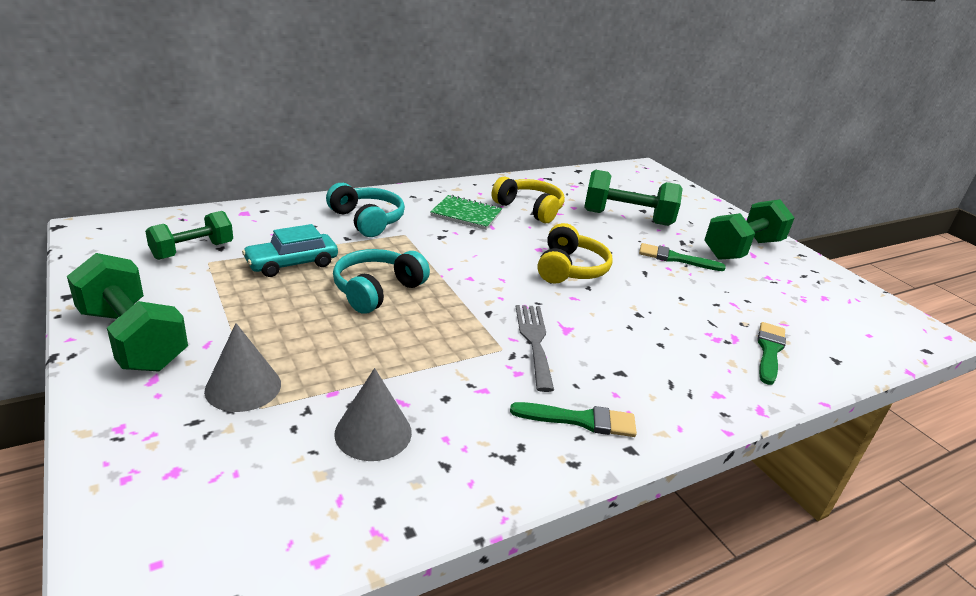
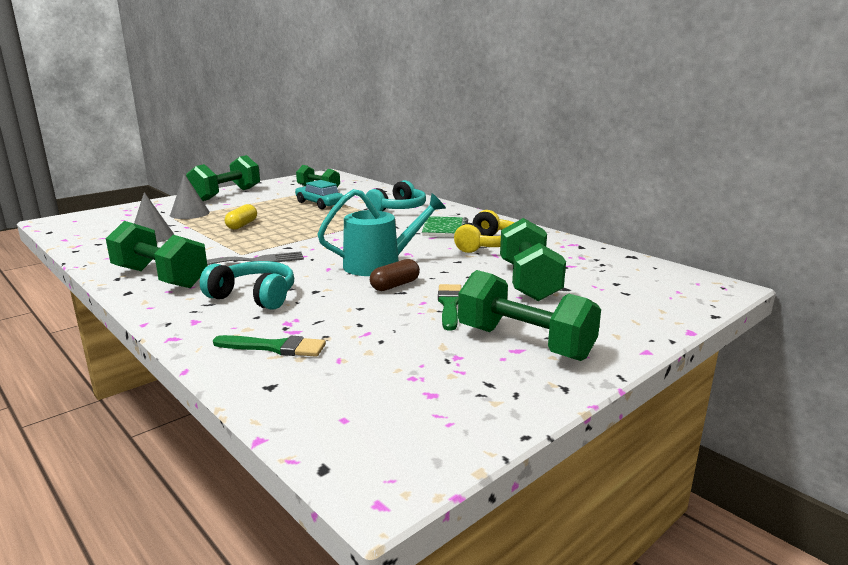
camera: 80 degrees right, 10 degrees down
(362, 338) = (242, 225): none -> yellow capsule
(377, 290) = (300, 221): turquoise headphones -> turquoise headphones (254, 296)
(570, 269) = (379, 264): yellow headphones -> turquoise watering can
(580, 420) = (160, 278): green brush -> green dumbbell
(629, 272) = (395, 285): none -> brown capsule

